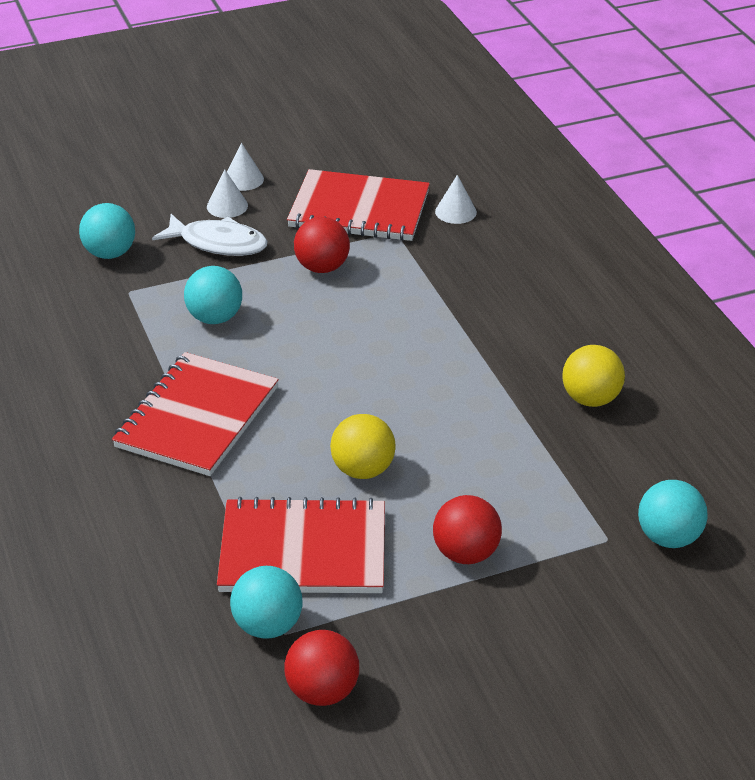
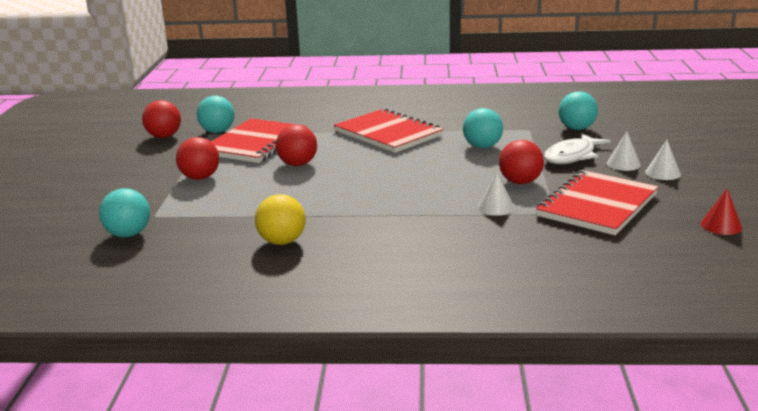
camera: 115 degrees right, 15 degrees down
(363, 470) = (297, 164): yellow ball -> red ball
(365, 140) = (721, 225): none -> red cone
(455, 212) = (575, 242): white cone -> white cone (495, 207)

